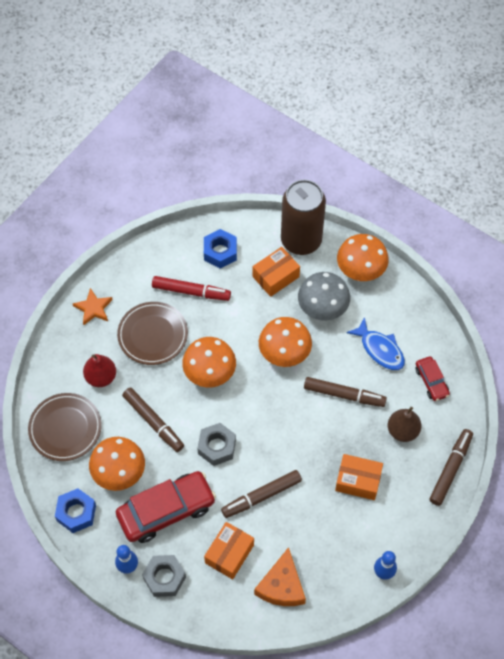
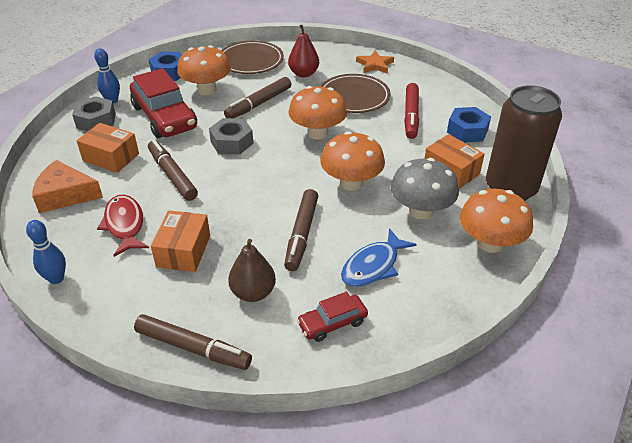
camera: 85 degrees right, 20 degrees down
(325, 529) = (125, 225): none -> red fish

